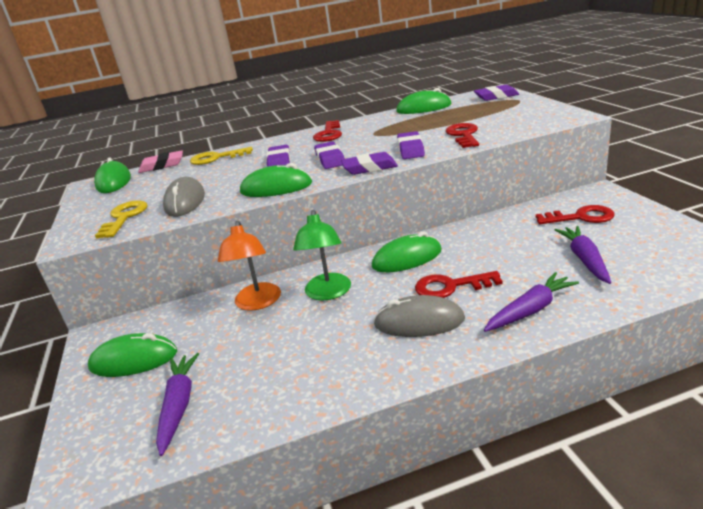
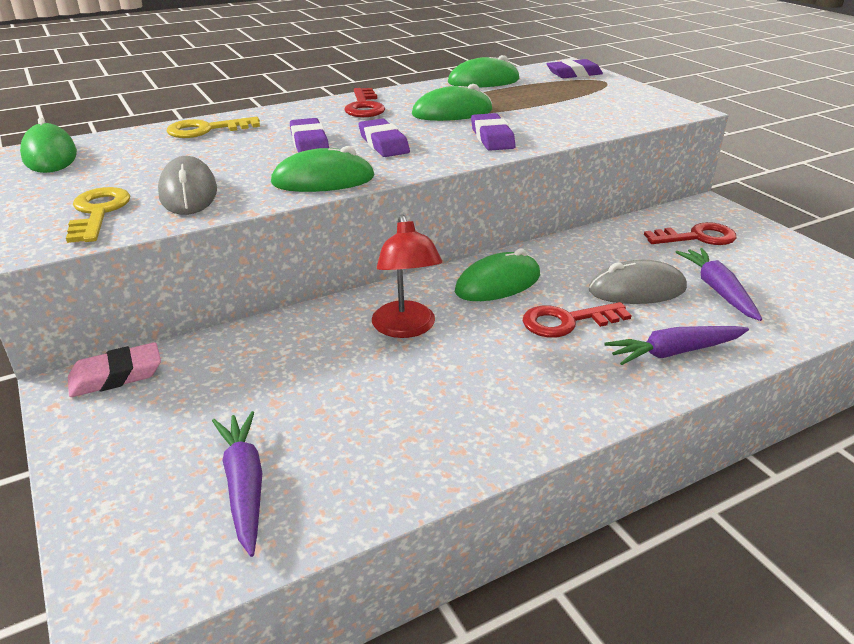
camera: 15 degrees left, 5 degrees up
(134, 360) = (147, 423): green mouse -> green mouse (452, 113)
(162, 165) = (121, 135): pink eraser -> pink eraser (116, 376)
(257, 303) = (309, 341): orange lamp -> none
(328, 293) = (406, 328): green lamp -> red lamp
(369, 168) = (446, 160): purple eraser -> none
(419, 322) = (542, 367): grey mouse -> grey mouse (637, 290)
(463, 135) = (554, 123): red key -> none
(530, 310) = (674, 352): purple carrot -> purple carrot turned 150 degrees counterclockwise

